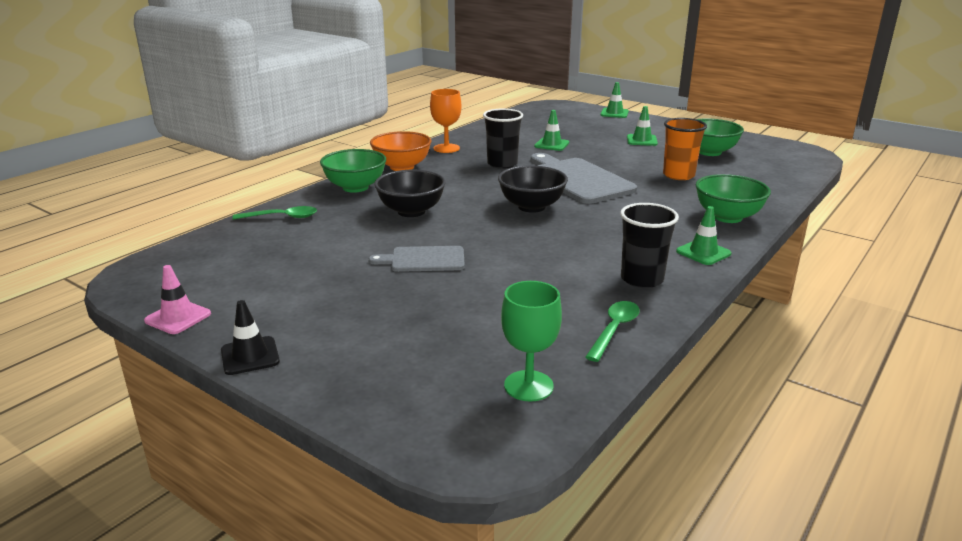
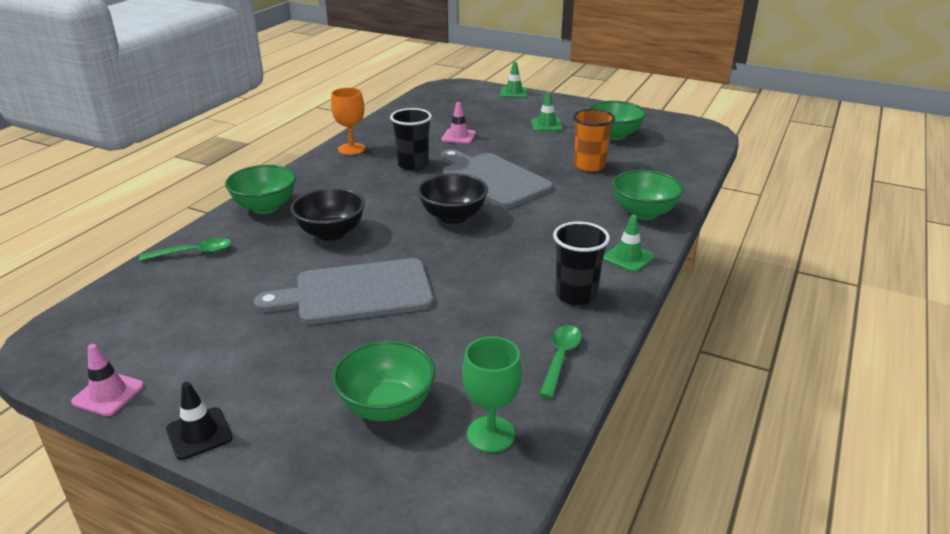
camera: 10 degrees left, 5 degrees up
(402, 167) = (309, 177): orange bowl -> none
(423, 260) = (356, 293): grey cutting board -> grey cutting board, size x1.76
(430, 352) = (386, 406): none -> green bowl
(551, 144) = (458, 137): green traffic cone -> pink traffic cone

